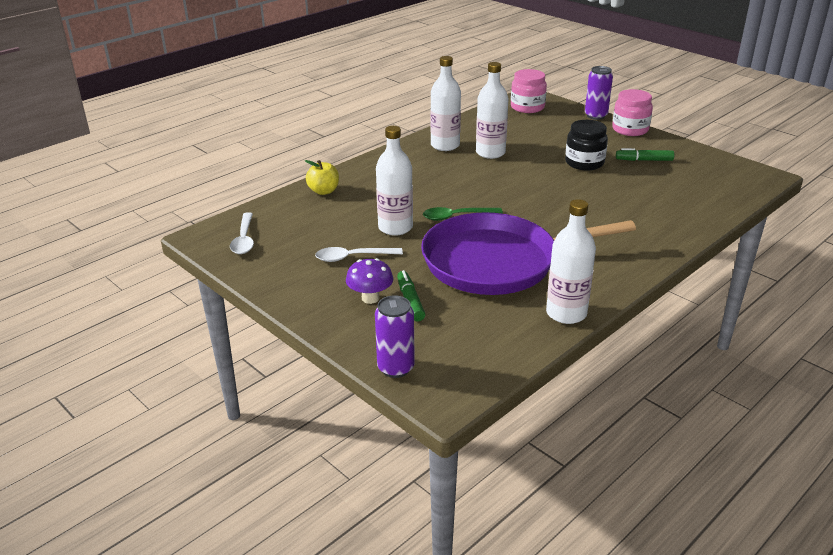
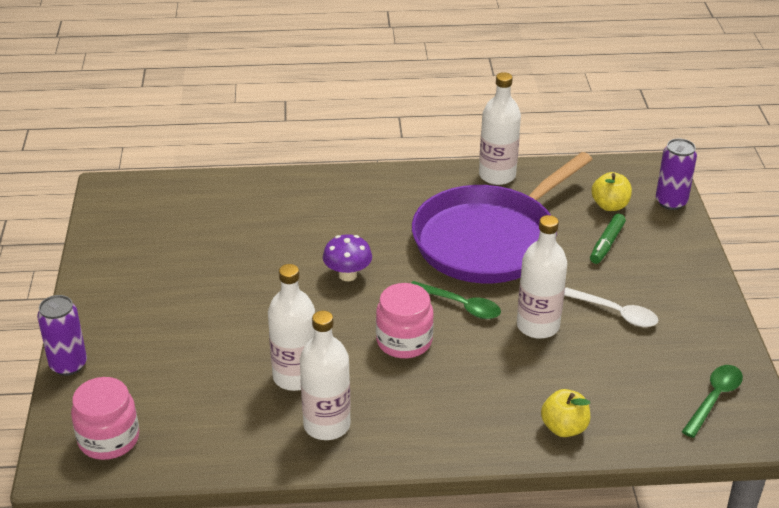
camera: 140 degrees left, 5 degrees up
(244, 239) = (714, 399): white spoon -> green spoon
(370, 298) = (638, 263): purple mushroom -> purple mushroom (347, 275)
(444, 335) = (610, 205): none -> yellow apple
(497, 262) = (489, 239): purple pan -> purple pan turned 105 degrees clockwise
(584, 163) = (226, 299): black jar -> none
(630, 129) = (84, 317): pink jar -> pink jar (404, 341)
(644, 160) = (165, 267): green marker -> none

